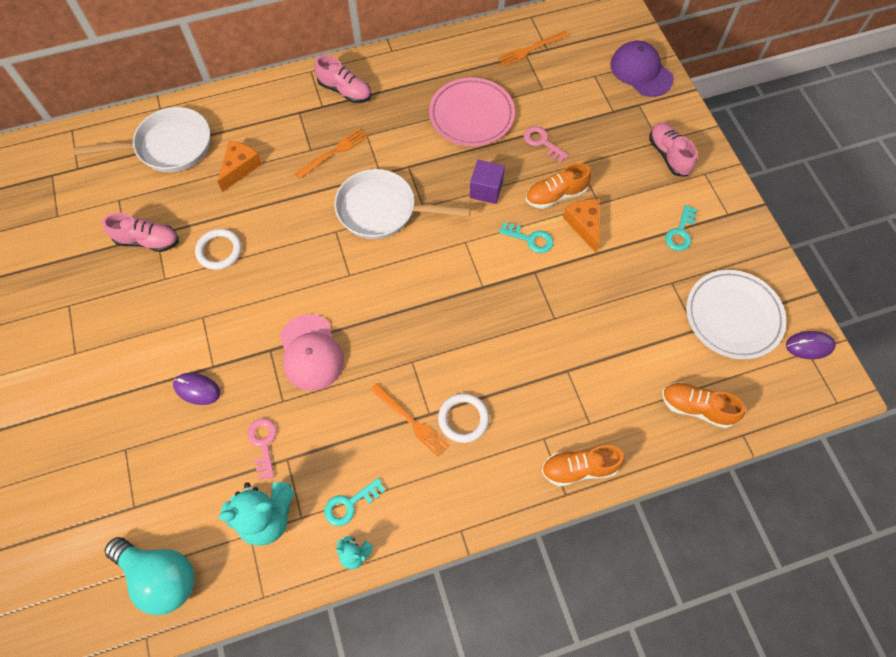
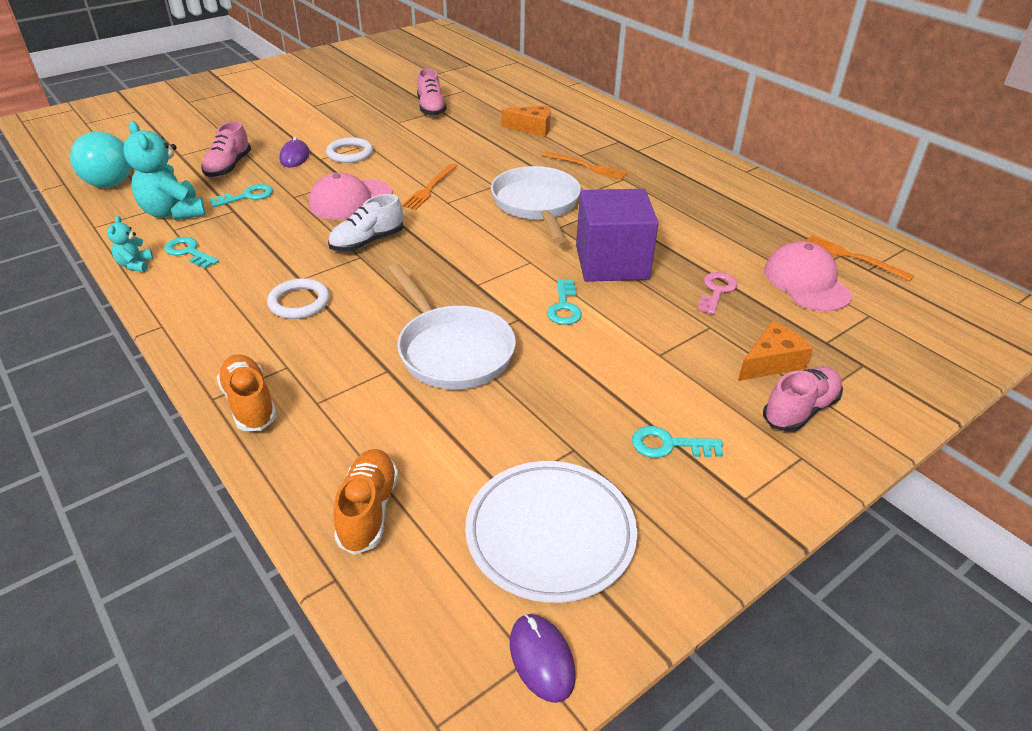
camera: 70 degrees right, 25 degrees down
(169, 146) = (531, 96): white pan -> white pan (452, 350)
(219, 251) = (438, 137): white ring -> white ring (350, 153)
(263, 444) = (247, 196): pink key -> turquoise key
(345, 91) = (667, 157): pink shoe -> pink shoe (228, 167)
(391, 352) = (367, 242): none -> white shoe
(411, 421) = (288, 269): orange fork -> orange fork (430, 188)
(471, 115) = (709, 234): pink plate -> none
(486, 190) = (611, 262): purple cube -> purple cube, size x1.83
(550, 89) = (806, 282): none -> pink cap
(555, 195) = (644, 315): orange shoe -> none
(584, 225) = (615, 347): orange cheese -> orange cheese (771, 362)
(641, 71) = (925, 357): purple cap -> none

